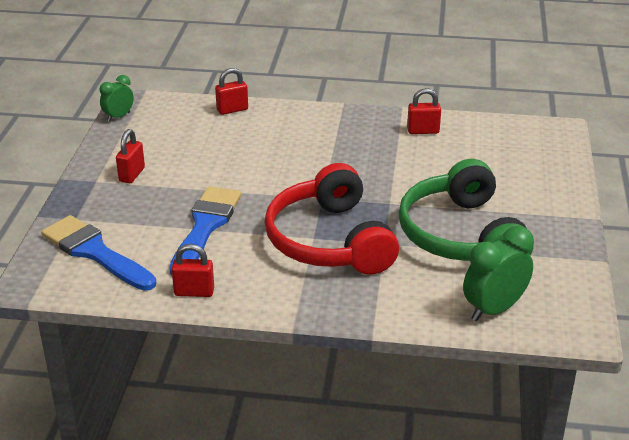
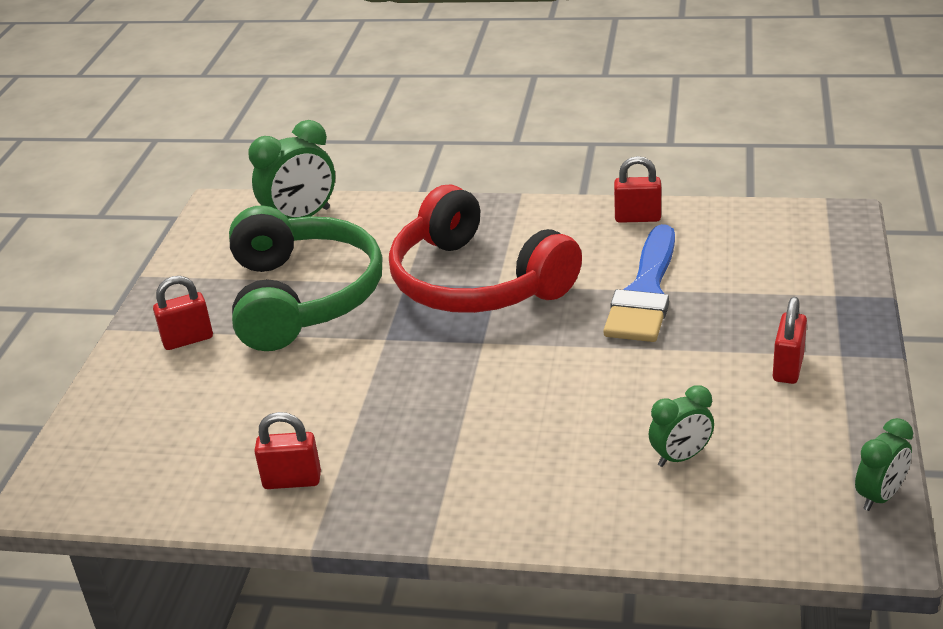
camera: 175 degrees left, 0 degrees up
(95, 252) = (780, 253): blue brush -> none
(211, 134) = (681, 457): none -> green clock
(232, 110) = (655, 524): red padlock -> red padlock (188, 340)
(329, 241) = (476, 282): red headphones -> red headphones turned 150 degrees clockwise

